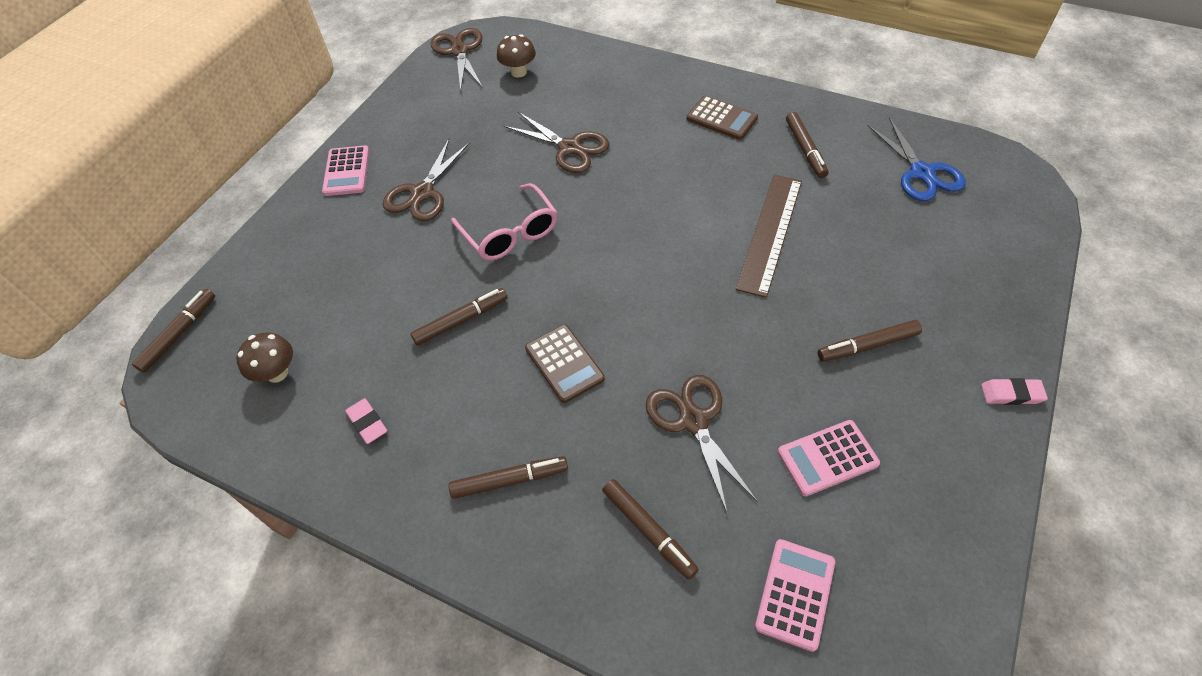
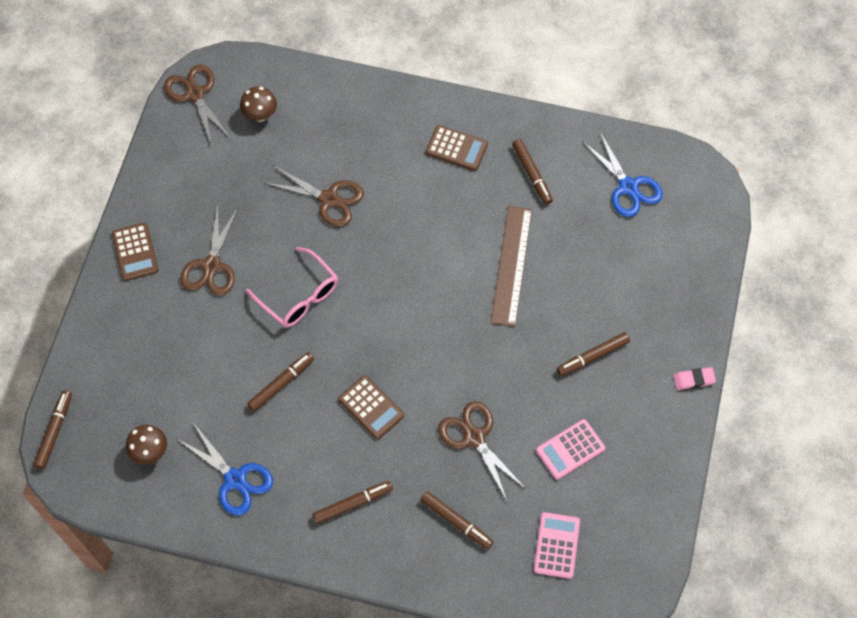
camera: 15 degrees left, 10 degrees up
(347, 171) = (135, 252): pink calculator -> brown calculator
(367, 423) = (235, 479): pink eraser -> blue scissors

